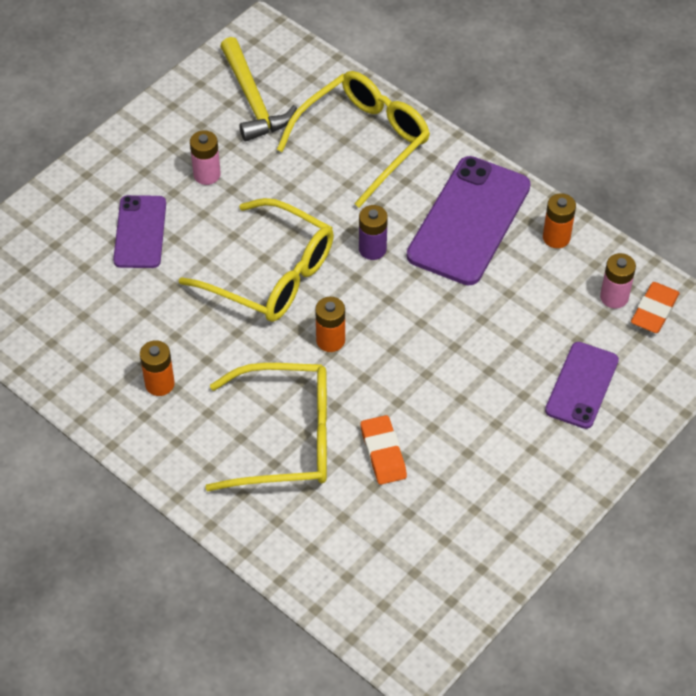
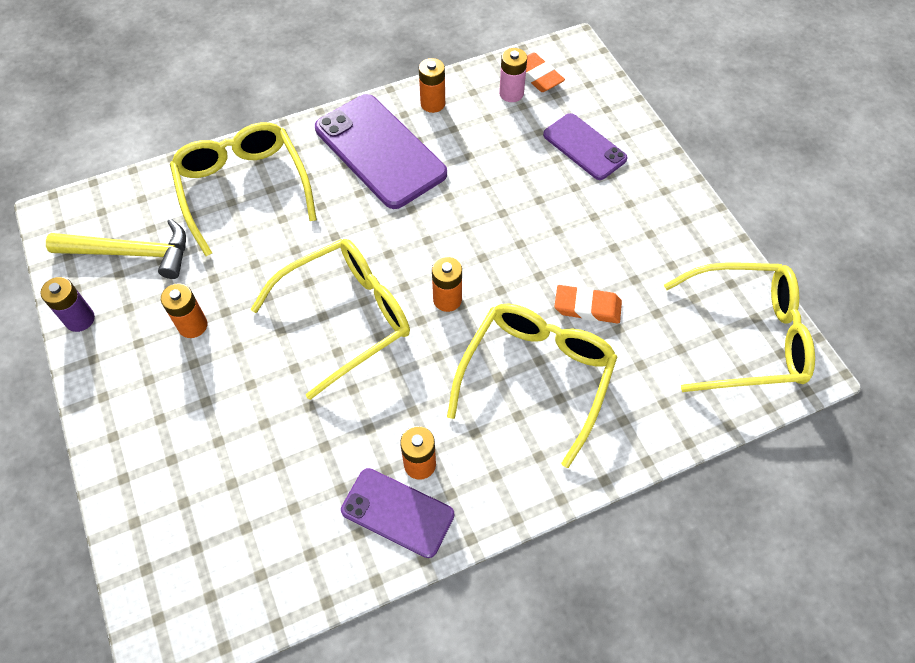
camera: 65 degrees left, 5 degrees up
(140, 232) = (222, 412): purple phone -> purple phone (397, 512)
(207, 175) = (193, 325): pink battery -> orange battery
(372, 249) = (366, 229): purple battery -> purple battery (80, 319)
(423, 599) = (747, 336): none -> yellow glasses

